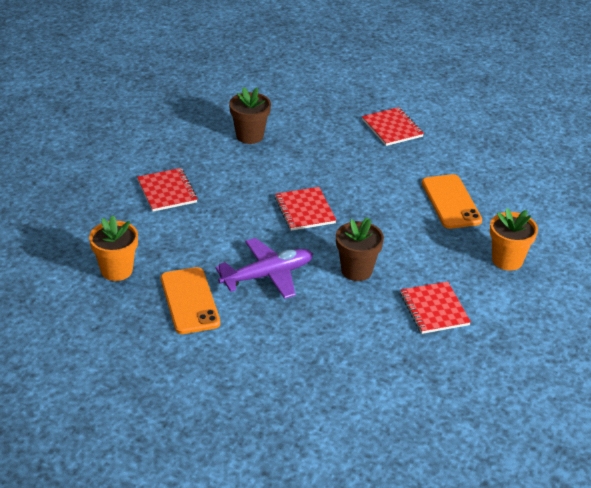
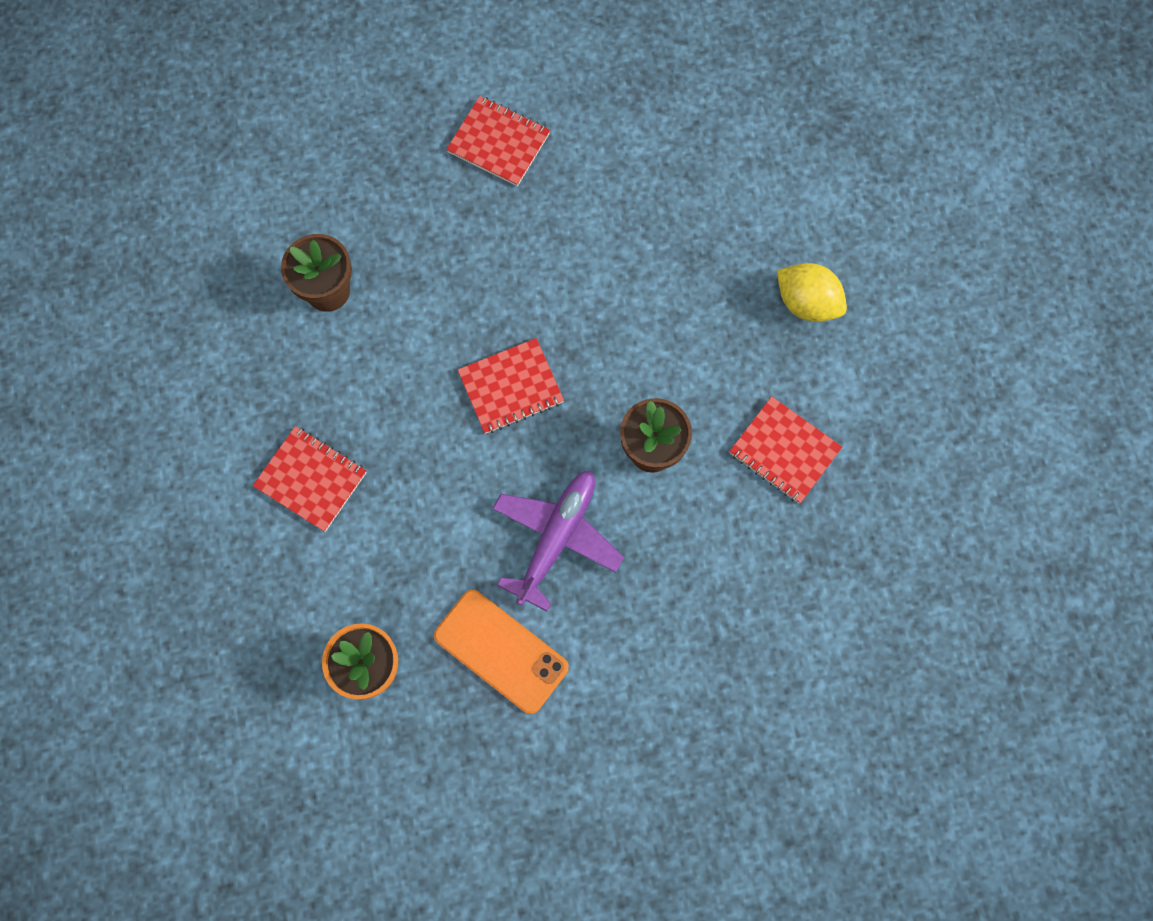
camera: 35 degrees left, 35 degrees up
(305, 210) = (511, 387): red notebook -> red notebook turned 60 degrees counterclockwise
(451, 202) = (672, 241): orange phone -> none
(507, 260) = (807, 302): orange flower pot -> yellow lemon

